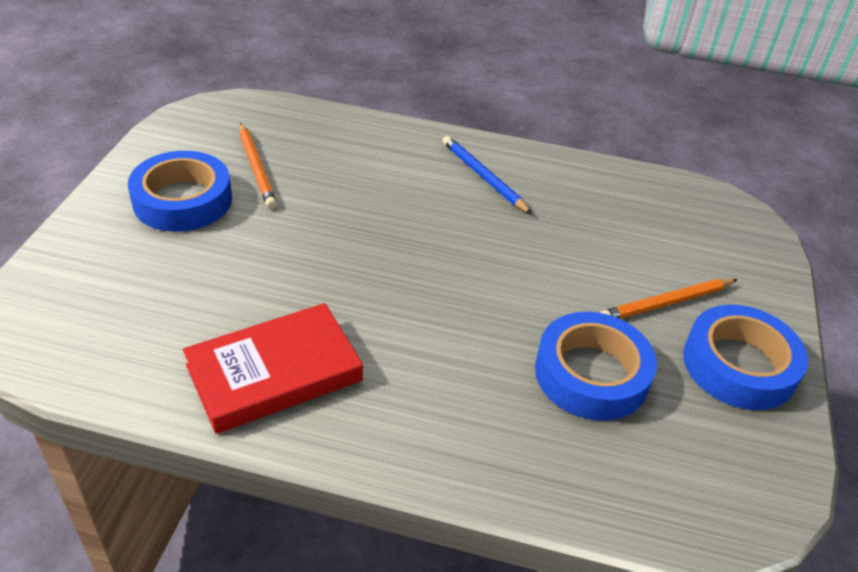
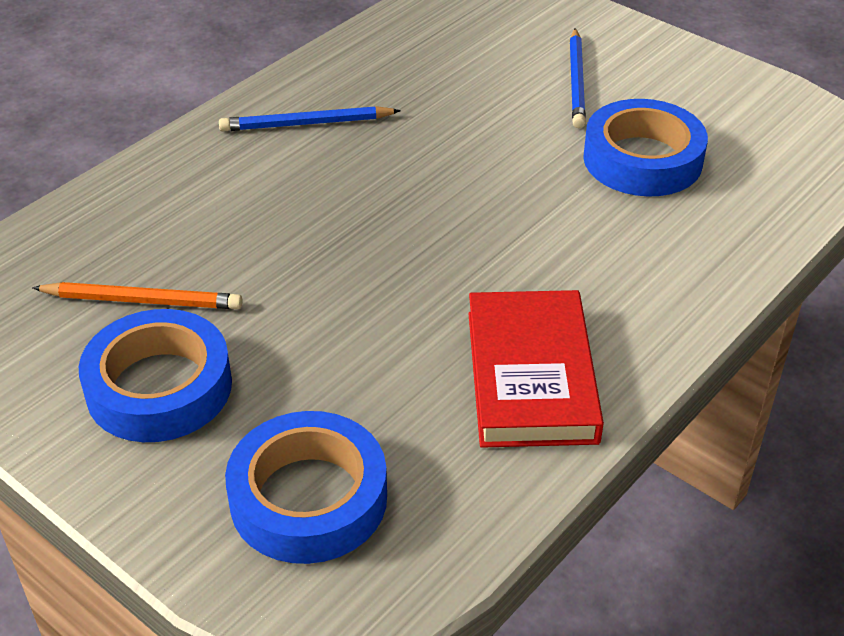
camera: 60 degrees left, 0 degrees up
(666, 303) = (576, 81): orange pencil -> blue pencil
(739, 365) = (673, 74): blue tape -> blue tape (308, 498)

